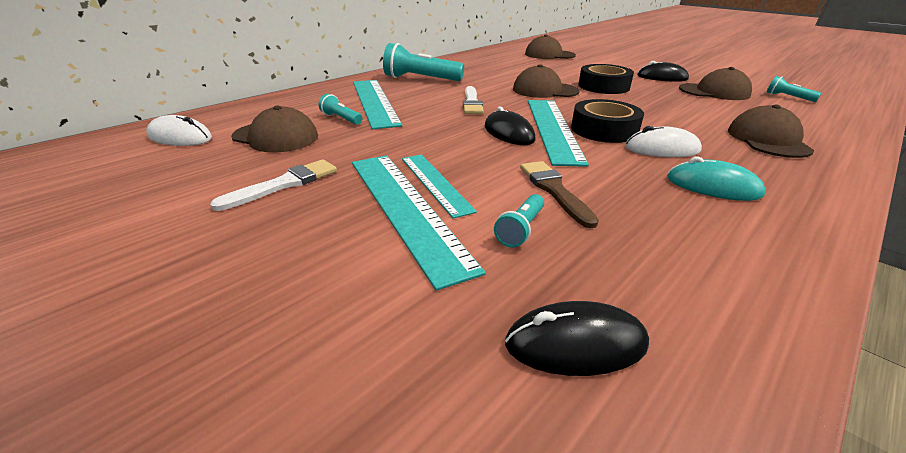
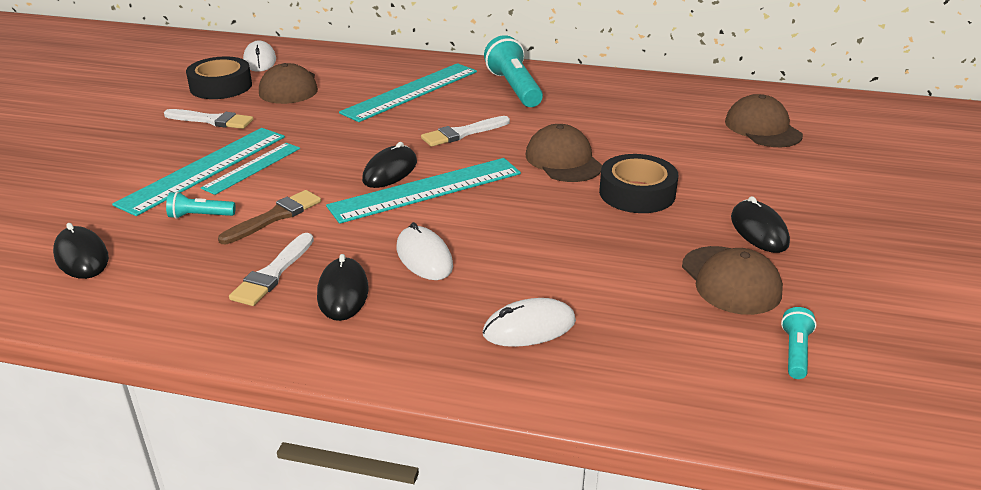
camera: 60 degrees right, 0 degrees up
(341, 119) = (351, 94): turquoise flashlight -> none
(604, 130) = (453, 217): black tape -> black tape (221, 86)
(669, 210) = (273, 273): none -> white brush
(713, 186) = (343, 292): turquoise mouse -> black mouse
(768, 140) = (529, 327): brown cap -> white mouse

